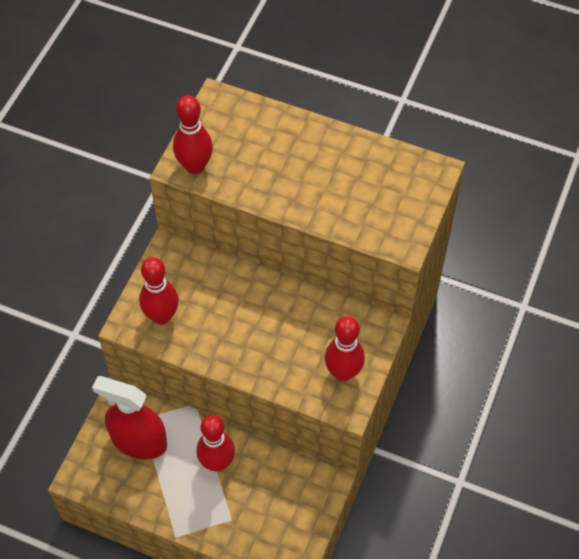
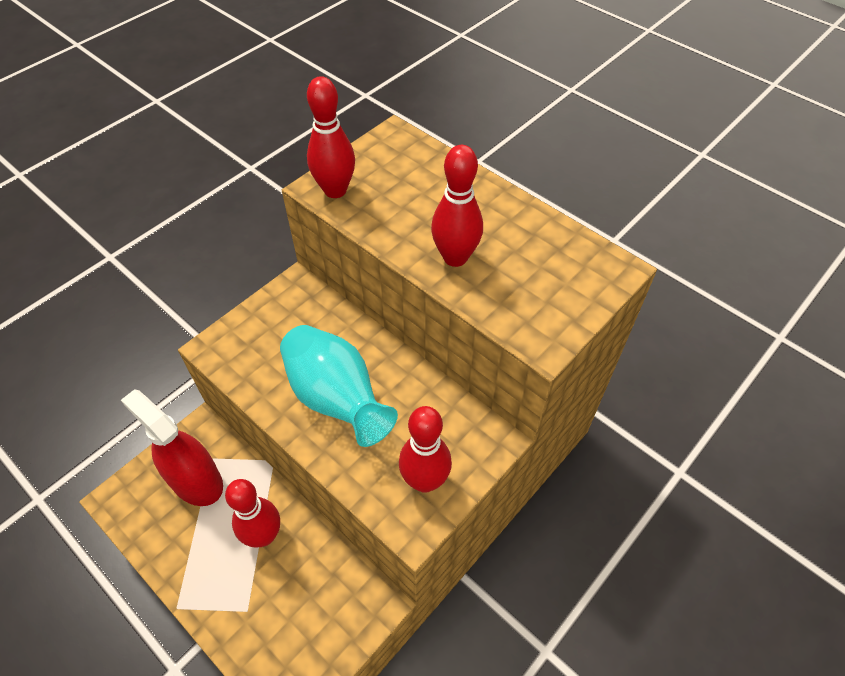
camera: 20 degrees right, 5 degrees down
(161, 316) = (253, 349): red bowling pin -> red bowling pin (455, 257)
(249, 333) = (336, 398): none -> turquoise vase

